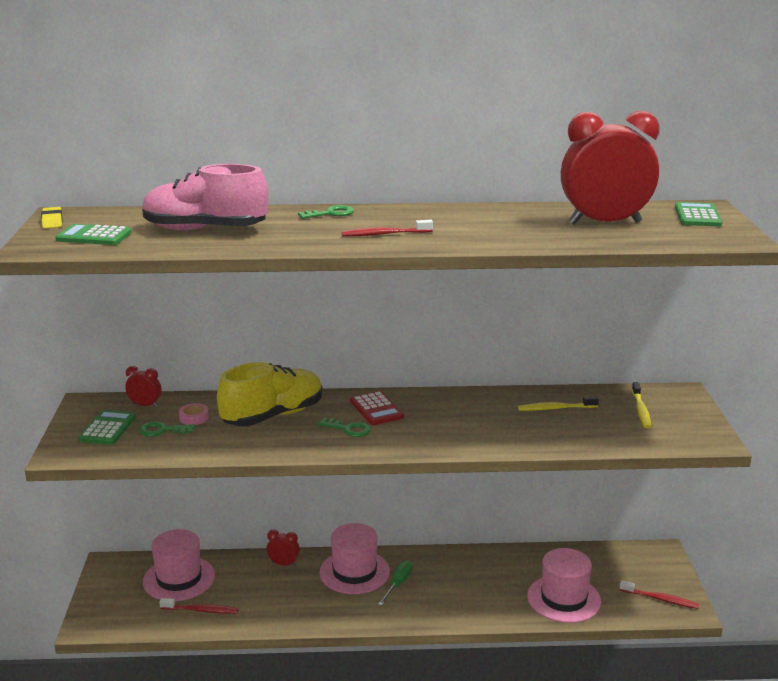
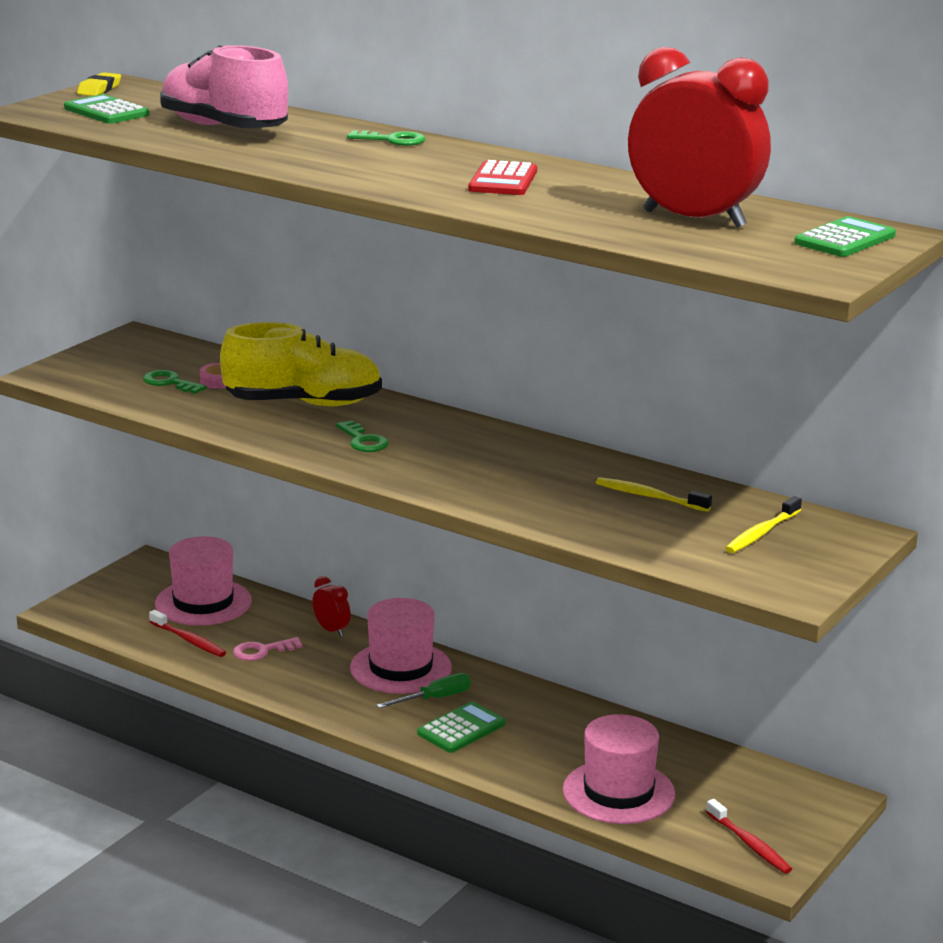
camera: 35 degrees right, 0 degrees up
(107, 428) = (121, 365): green calculator -> green calculator (461, 729)
(145, 405) = (189, 355): red clock -> none
(257, 597) = (262, 651): none -> pink key
(376, 409) = (429, 432): red calculator -> red calculator (503, 180)
(385, 234) = (399, 173): red toothbrush -> none

